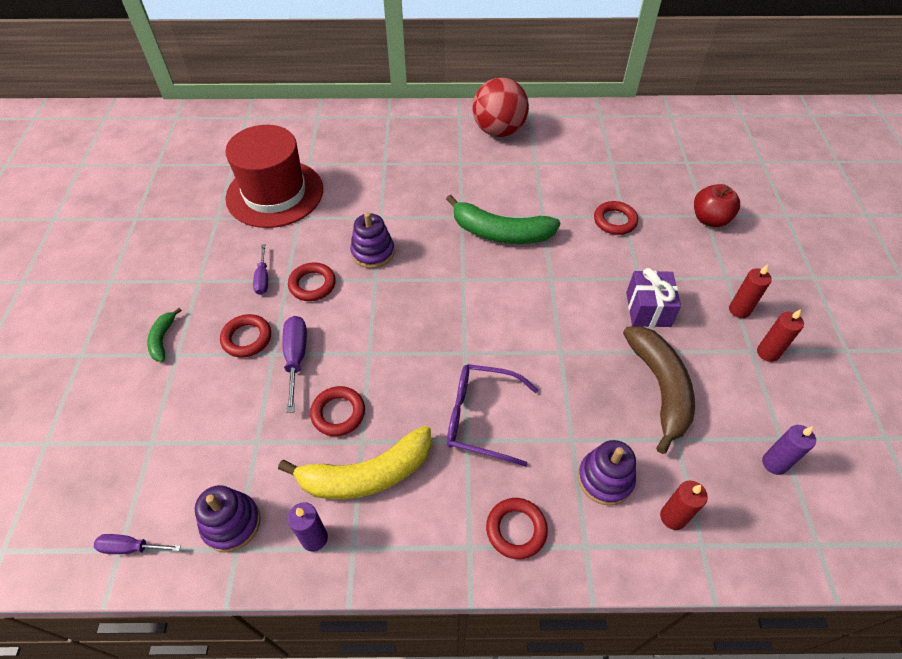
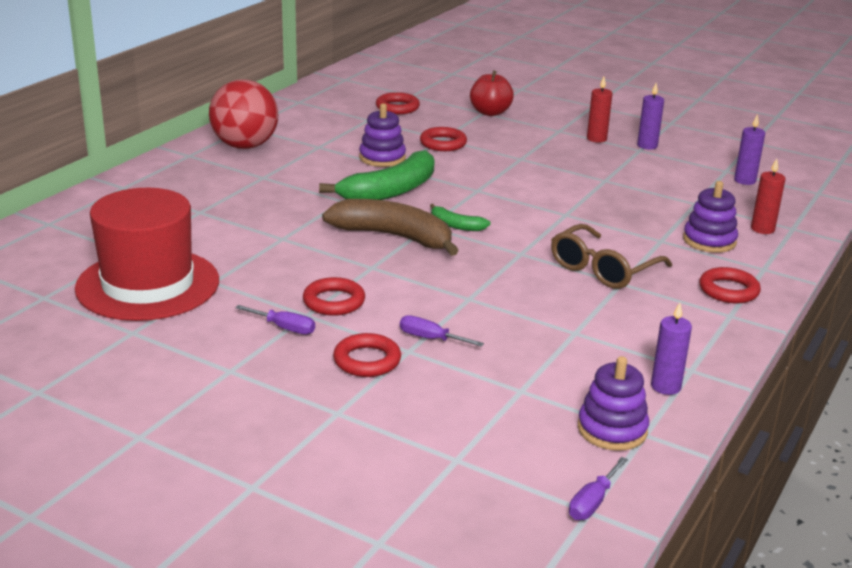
camera: 60 degrees left, 25 degrees down
(163, 339) = (300, 417): green banana -> green banana (456, 225)
(296, 358) = (430, 338): purple screwdriver -> purple screwdriver, size x0.65
(338, 413) = (529, 335): red ring -> red ring (397, 107)
(366, 474) = (616, 340): yellow banana -> none
(373, 252) = (330, 257): purple stacking toy -> purple stacking toy (382, 158)
(482, 418) = (603, 269): purple glasses -> brown glasses
(648, 309) = (558, 167): purple gift -> none
(660, 388) = (642, 191): brown banana -> brown banana (394, 237)
(767, 353) = (647, 146): red candle -> purple candle

